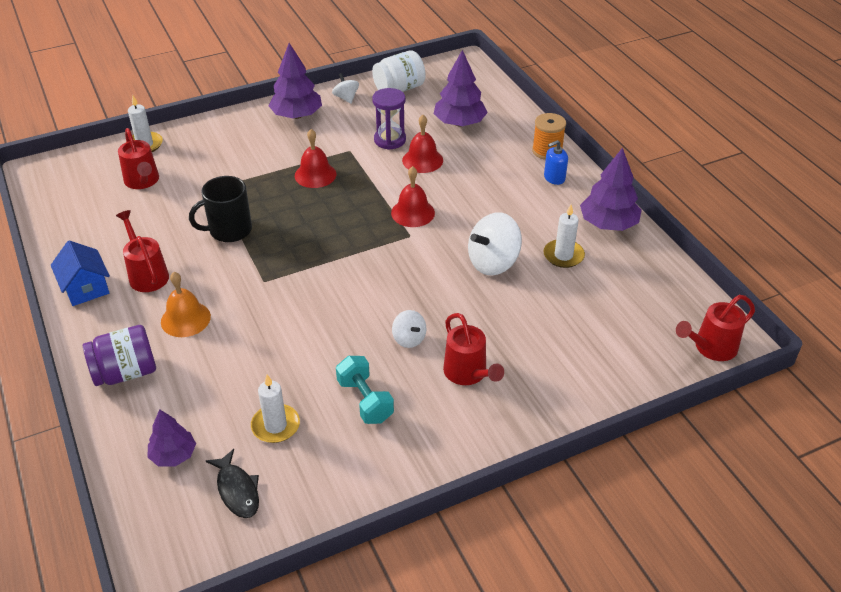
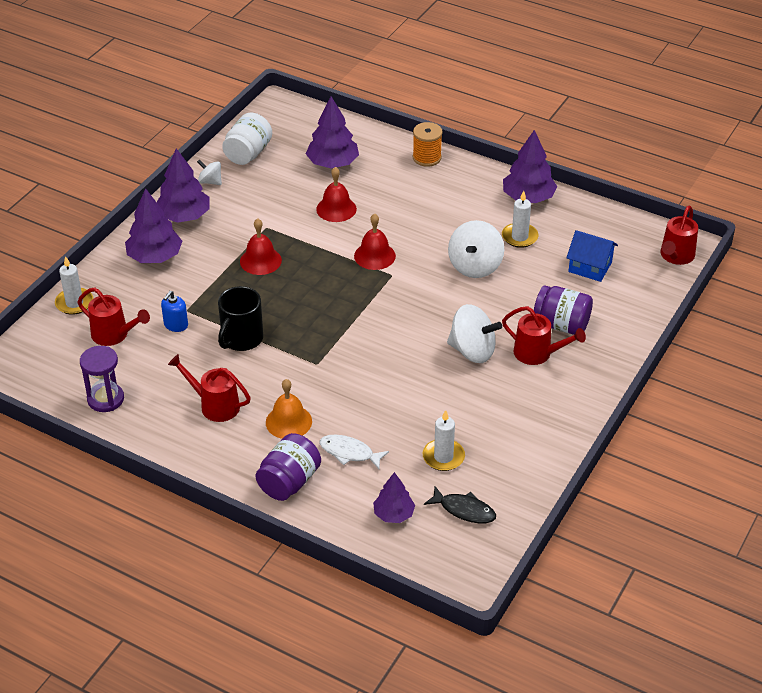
camera: 35 degrees left, 0 degrees up
(86, 288) = (176, 441): blue house -> blue house (590, 267)
(202, 374) = (349, 453): none -> white fish
(240, 136) = (155, 257): none -> purple tree
(365, 400) = (487, 408): turquoise dumbbell -> none
(390, 140) = (290, 203): purple hourglass -> purple hourglass (105, 399)
(409, 339) = (472, 351): white spinning top -> white spinning top, size x1.82
(520, 357) = (561, 325): none -> purple jar
(554, 178) = (454, 178): blue soap dispenser -> blue soap dispenser (176, 325)

